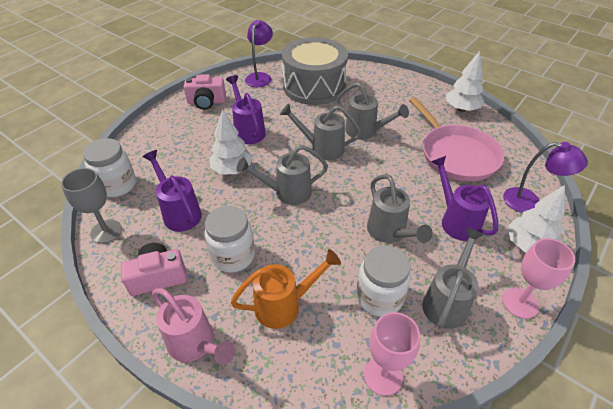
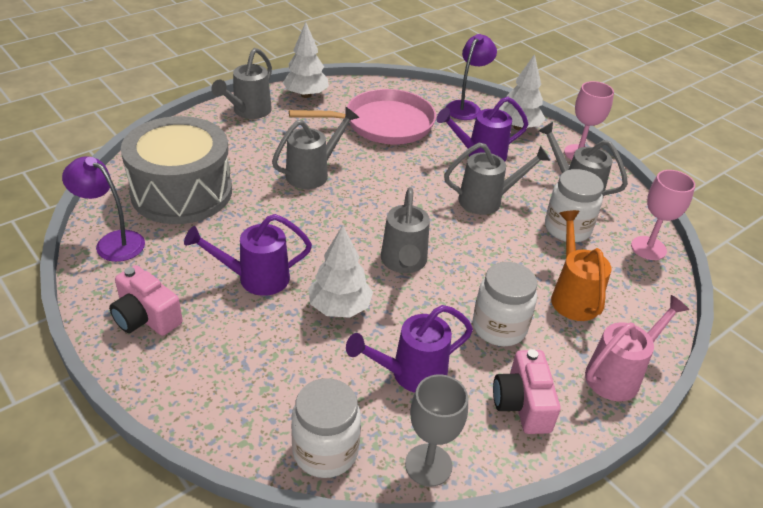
camera: 80 degrees left, 5 degrees down
(206, 102) = (146, 317): pink camera -> pink camera turned 120 degrees clockwise
(322, 148) = (330, 215): grey watering can -> grey watering can (248, 111)

